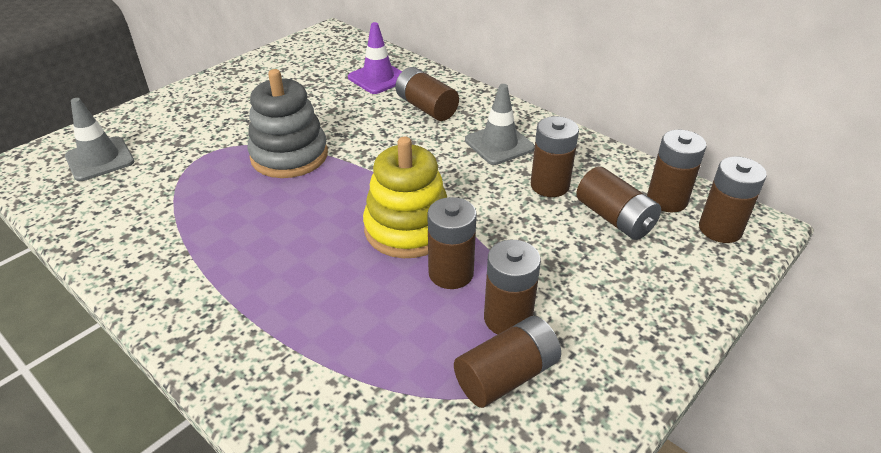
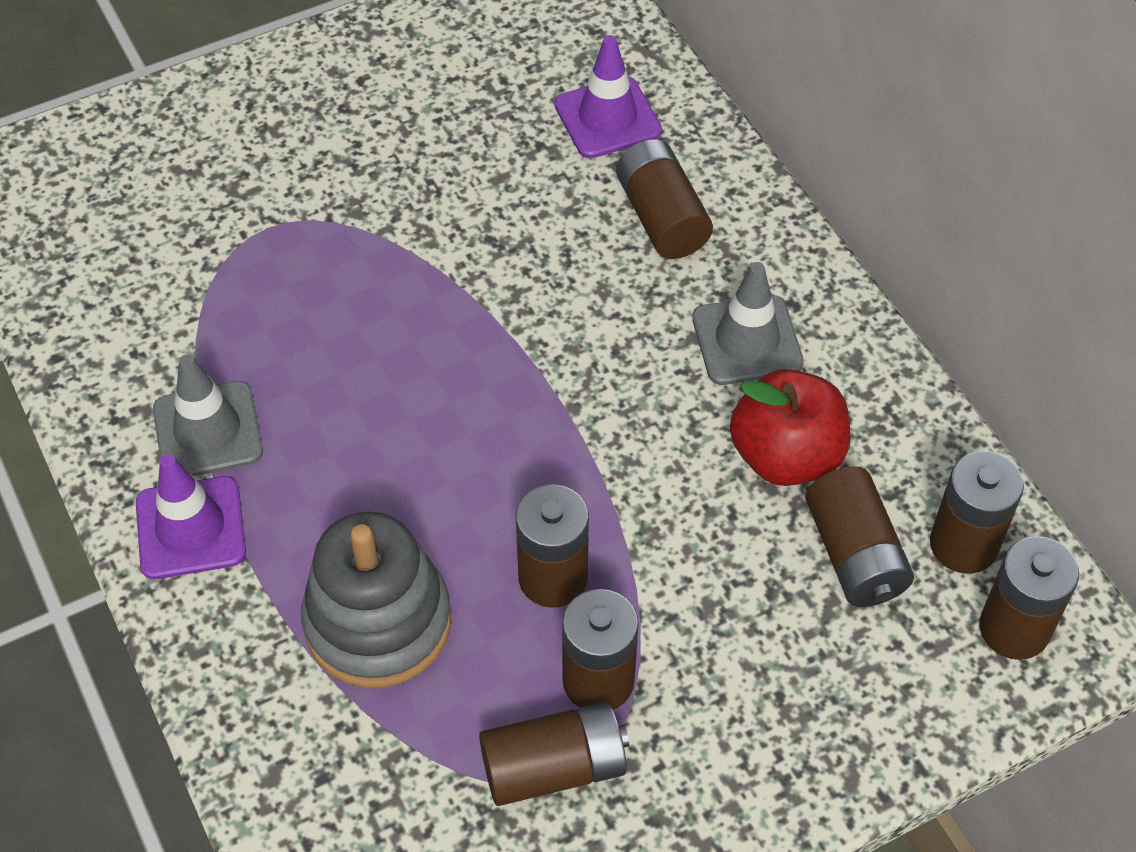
camera: 20 degrees right, 15 degrees up
(100, 159) = (111, 193): grey traffic cone -> grey traffic cone (208, 431)
(199, 309) = (190, 528): none -> purple traffic cone
(289, 156) = (397, 268): grey stacking toy -> grey stacking toy (378, 622)
(408, 229) = (524, 475): yellow stacking toy -> none
(549, 185) = (786, 456): brown battery -> red apple

